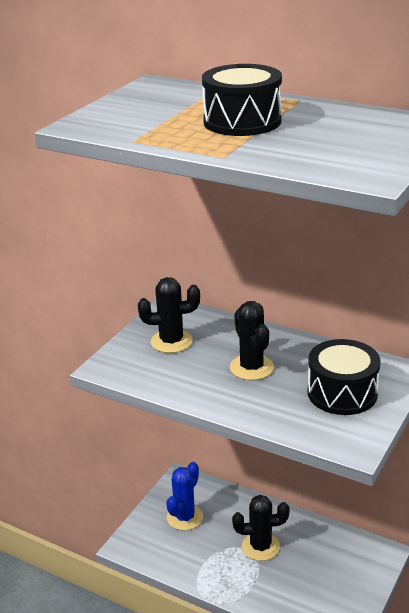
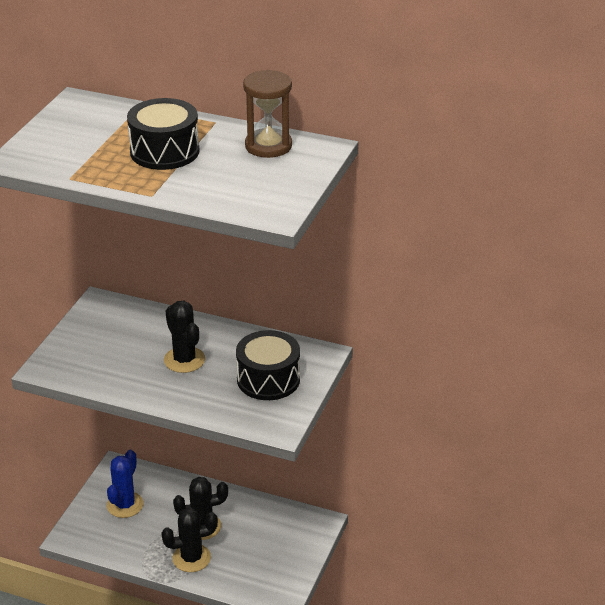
camera: 10 degrees left, 5 degrees up
(171, 341) = (105, 338): black cactus -> black cactus (191, 558)
(360, 119) = (268, 146): none -> brown hourglass

